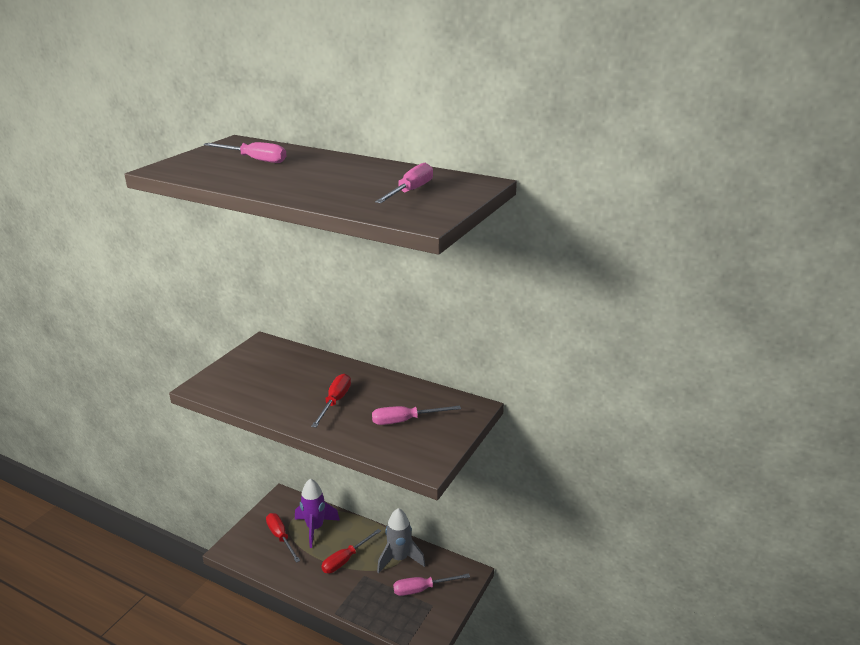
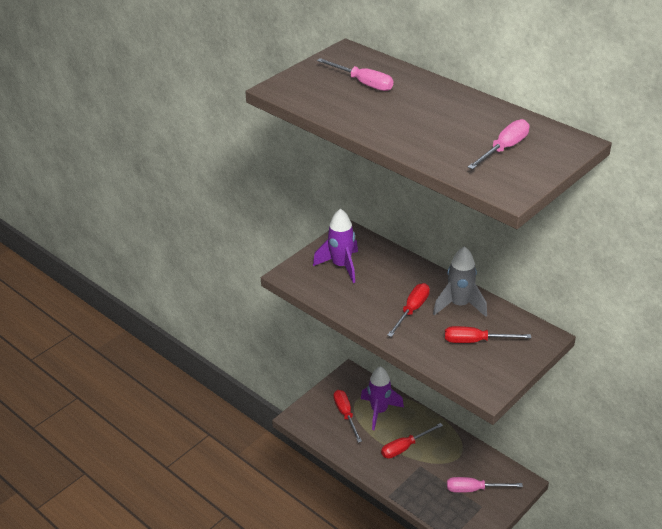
camera: 15 degrees right, 10 degrees up
(256, 372) = (341, 266): none -> purple rocket
(399, 559) = (456, 456): grey rocket -> grey rocket (459, 305)
(405, 420) = (475, 341): pink screwdriver -> red screwdriver

